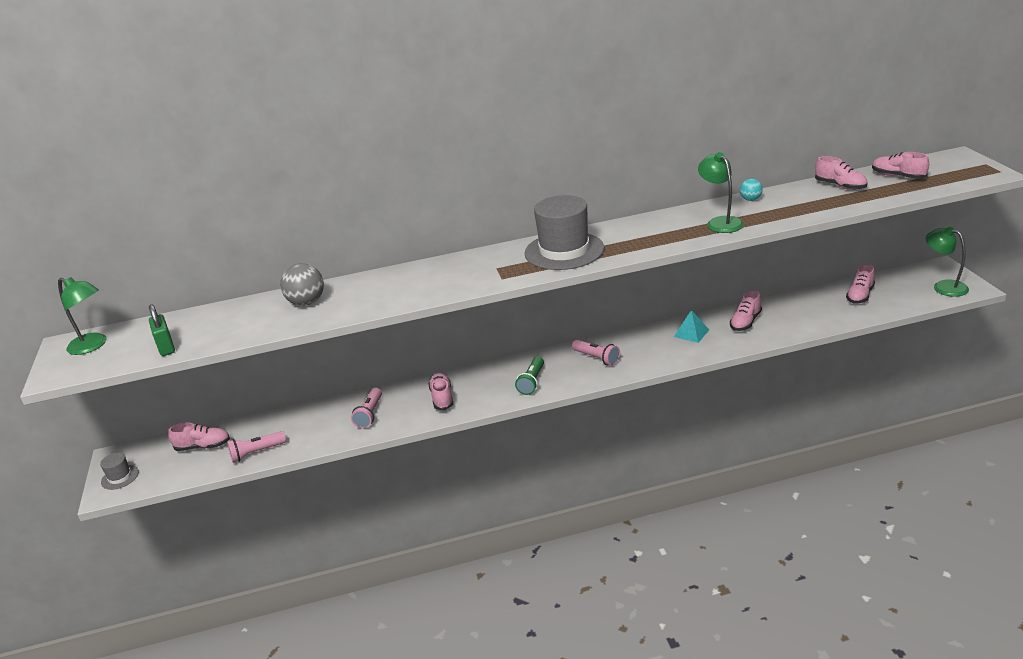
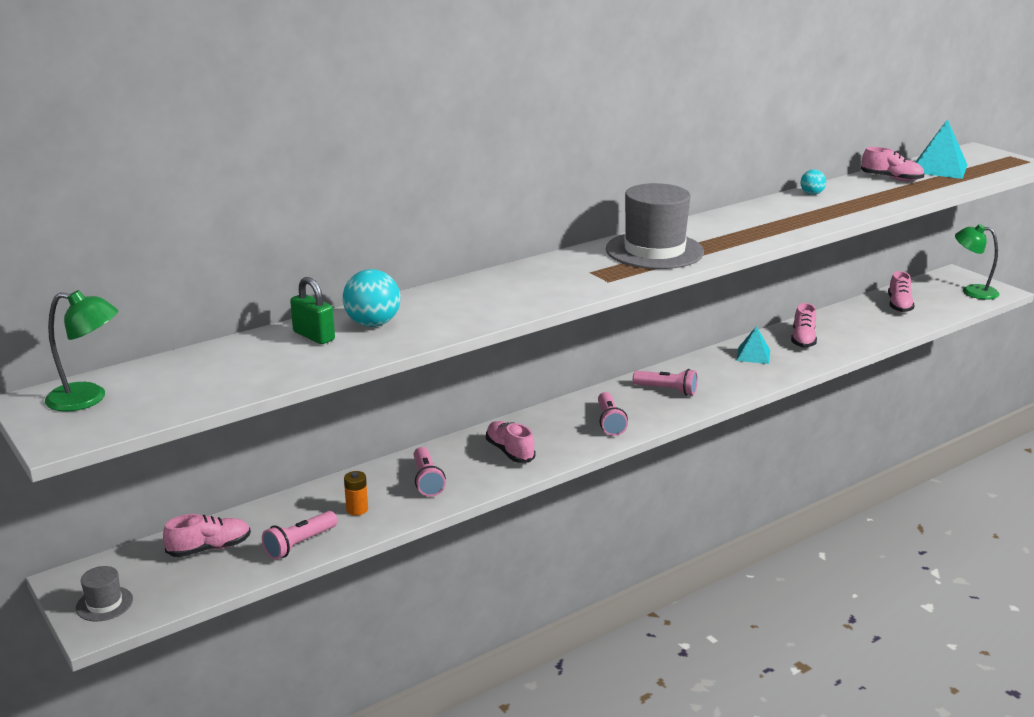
camera: 25 degrees left, 5 degrees down
(166, 347) = (214, 388): green padlock -> green padlock (314, 336)
(307, 302) = (373, 324): grey ball -> turquoise ball
(309, 431) = (357, 509): none -> orange battery
(532, 382) = (610, 422): green flashlight -> pink flashlight
(720, 222) = (802, 215): green lamp -> none
(898, 176) = (939, 168): pink shoe -> turquoise pyramid

